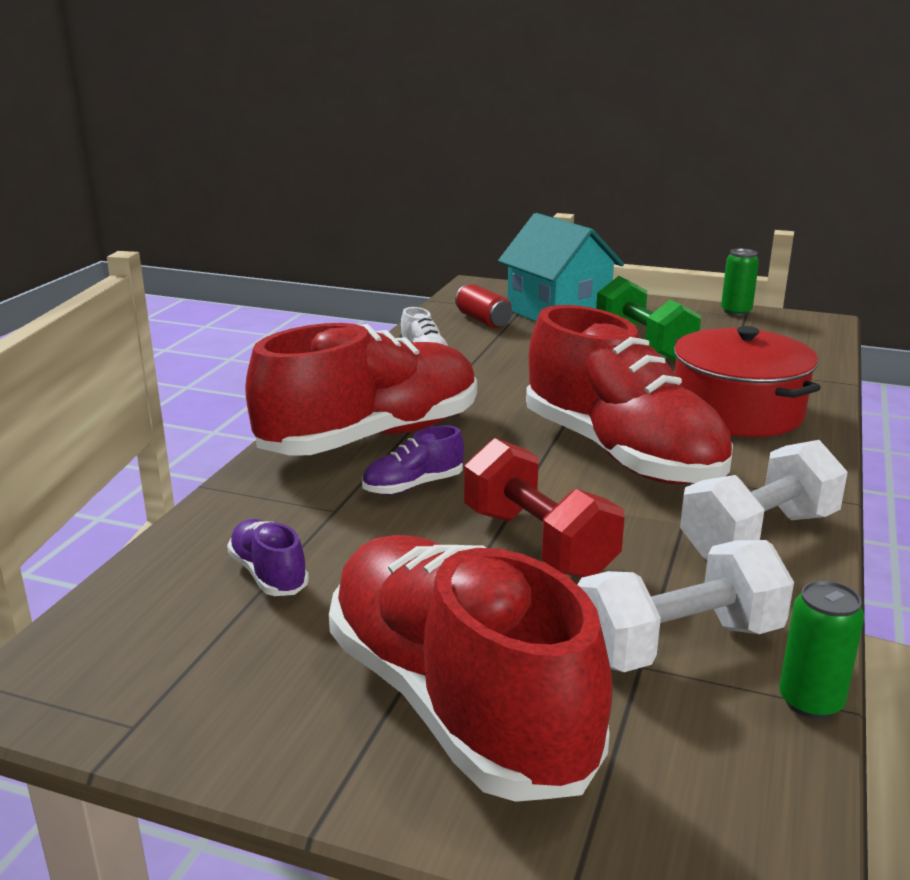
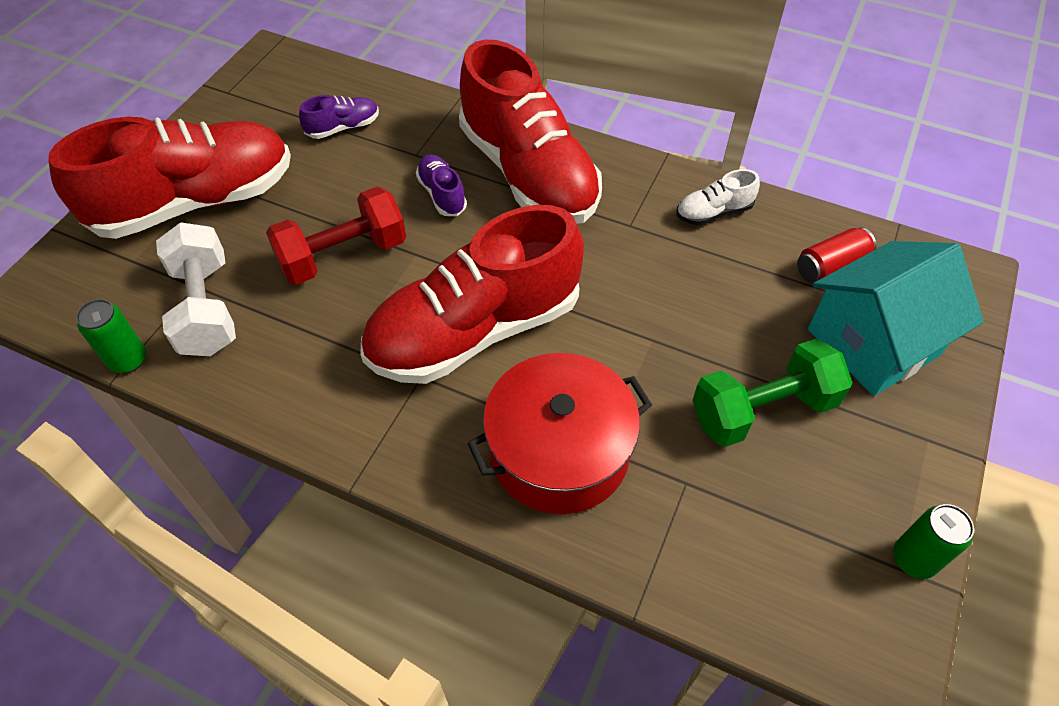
camera: 95 degrees right, 30 degrees up
(758, 535) = (316, 393): white dumbbell -> none

